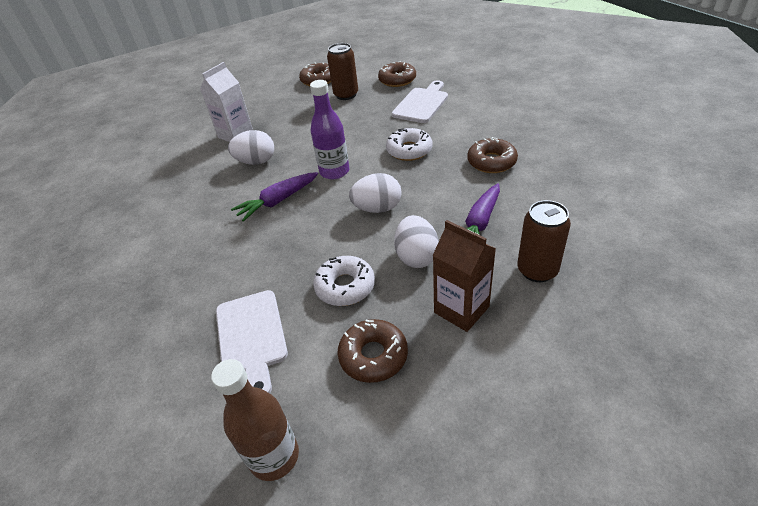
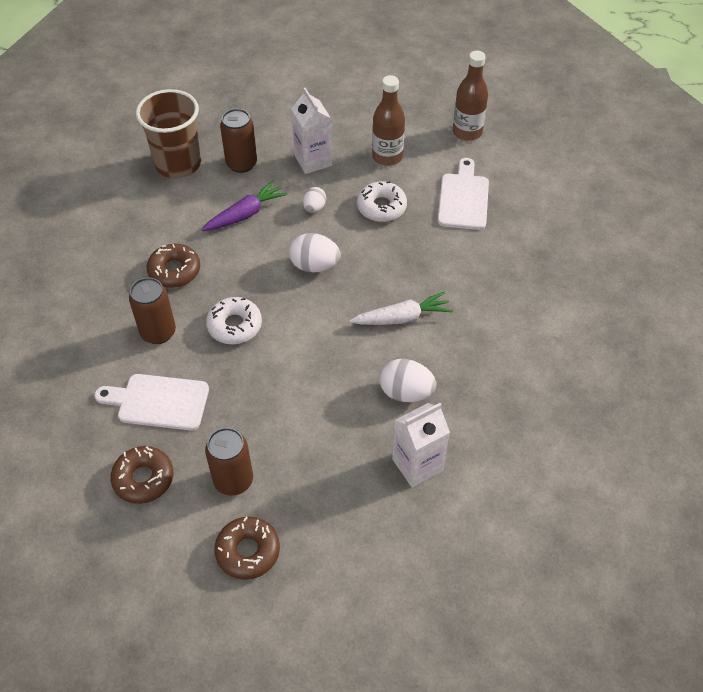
camera: 160 degrees left, 10 degrees up
(278, 201) = (402, 318): purple carrot -> white carrot
(334, 172) = (328, 332): purple bottle -> none
(373, 356) = (387, 157): brown donut -> brown bottle
(416, 256) = (314, 208): white egg -> white egg, size x0.61
(422, 104) = (158, 402): white cutting board -> white cutting board turned 45 degrees clockwise
(460, 128) = (158, 332): none -> brown can
(461, 309) = (313, 160): brown carton -> white carton
(601, 241) = (178, 164): none -> brown cup

